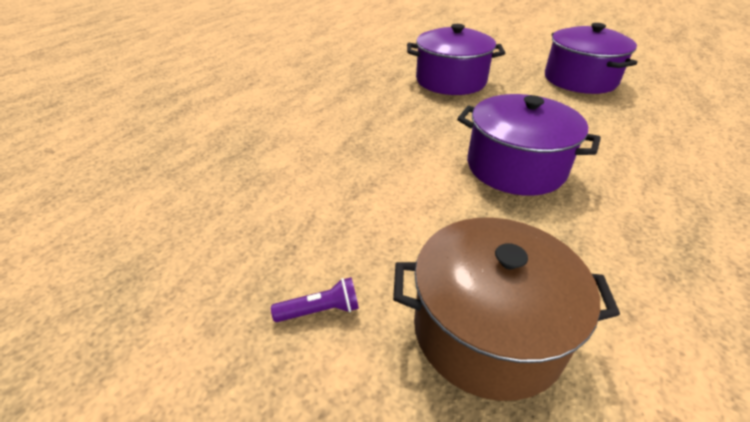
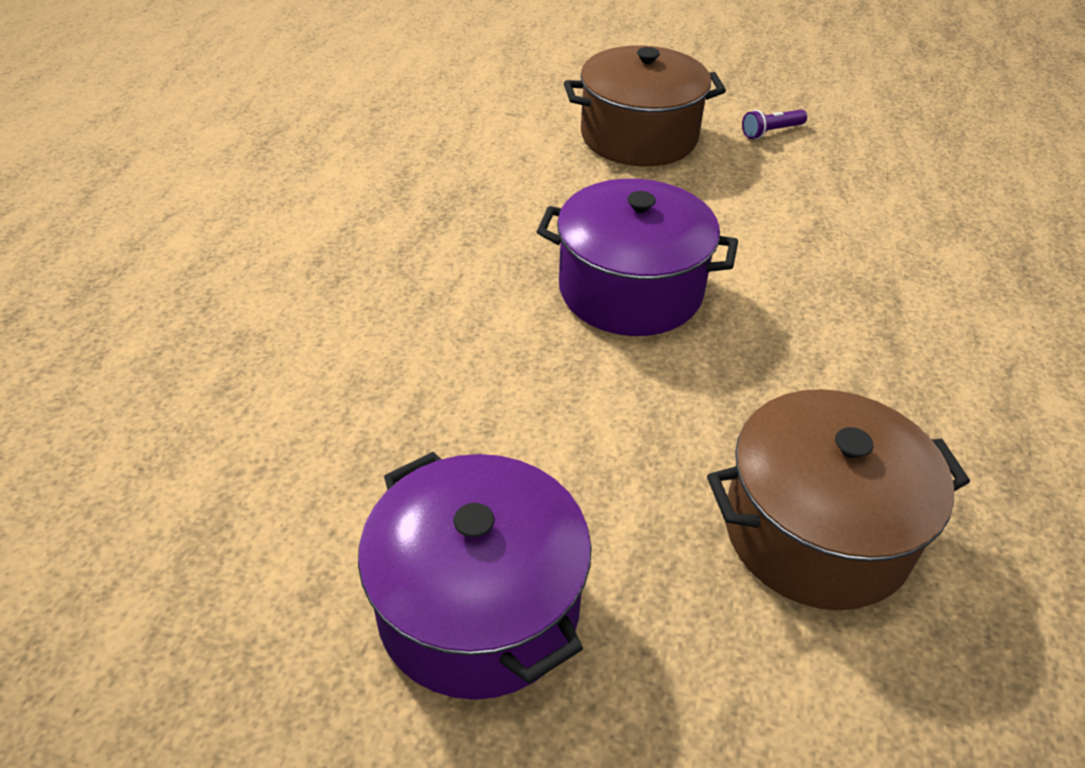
camera: 165 degrees right, 5 degrees up
(451, 81) = (816, 531): purple pot -> brown pot

